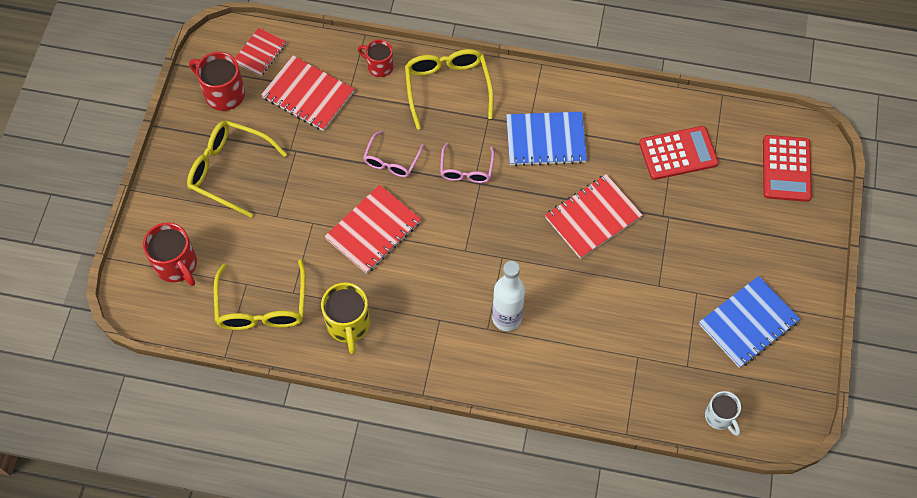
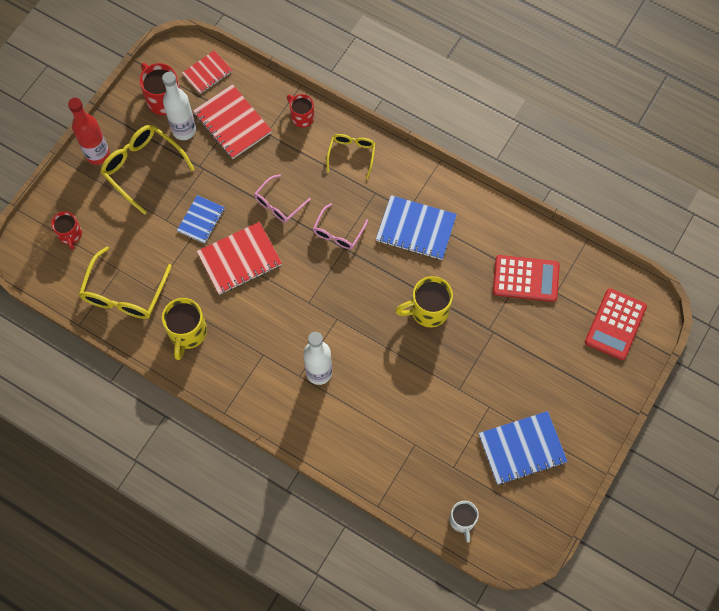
camera: 20 degrees right, 5 degrees up
(174, 172) = (98, 154): none -> red bottle
(177, 265) = (70, 235): red mug -> red mug, size x0.65
(259, 118) = (184, 130): none -> white bottle
(315, 203) = (201, 220): none -> blue notebook
(447, 87) = (351, 154): yellow glasses -> yellow glasses, size x0.61
(592, 217) = (428, 310): red notebook -> yellow mug

